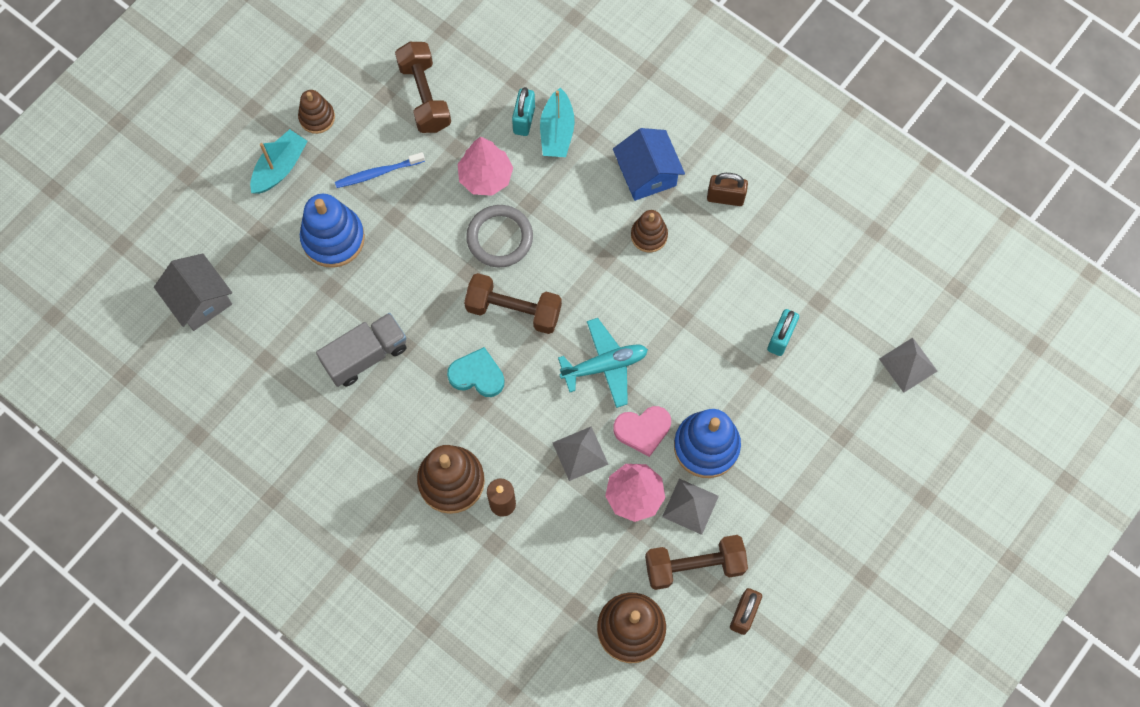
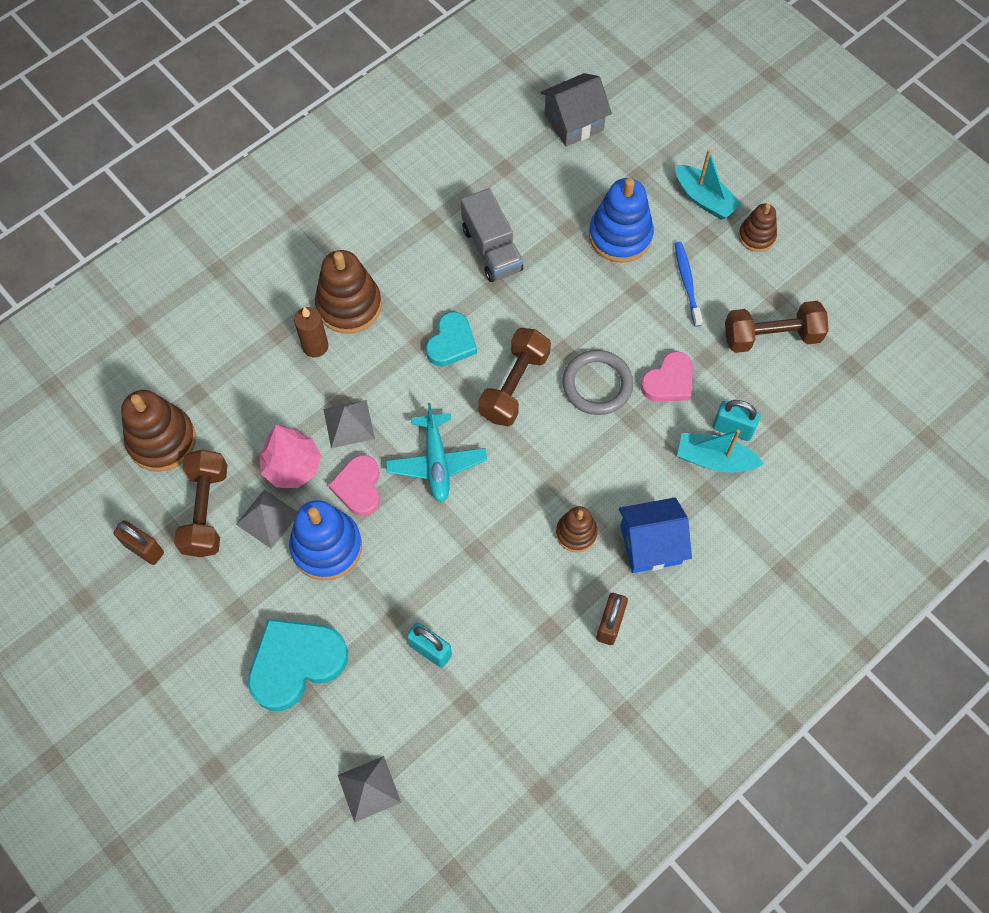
camera: 100 degrees right, 5 degrees down
(485, 177) = (669, 381): pink tree -> pink heart
(818, 449) = (296, 663): none -> turquoise heart

